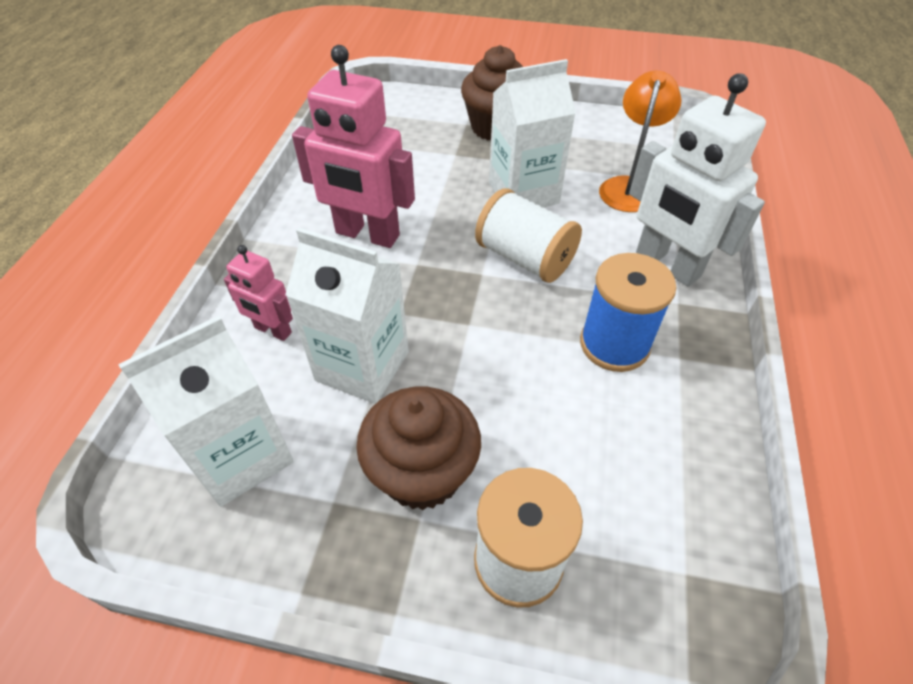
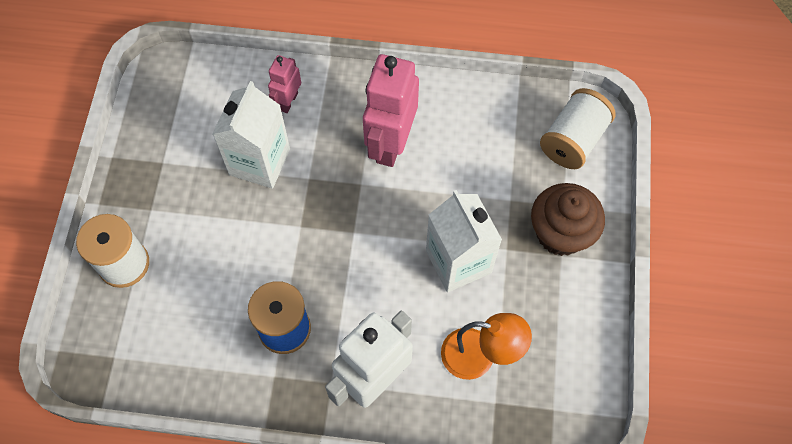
camera: 85 degrees right, 15 degrees up
(241, 456) = (192, 108): white carton -> none
(422, 473) = (180, 207): brown cupcake -> none
(524, 258) = (373, 264): white spool -> white spool (573, 140)

